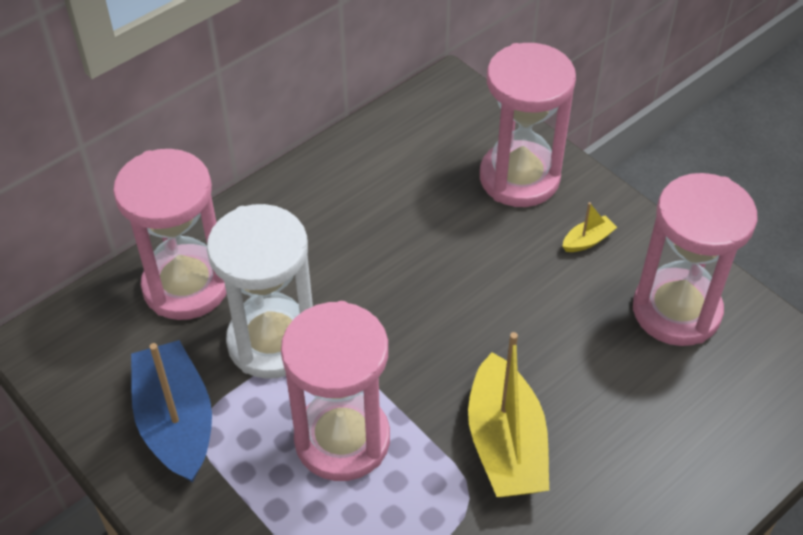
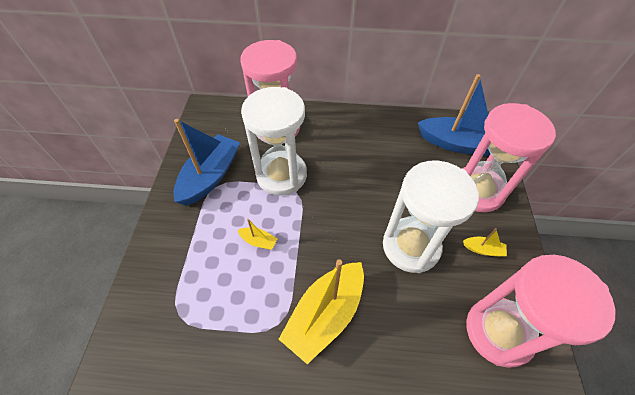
camera: 45 degrees right, 5 degrees up
(342, 439) = (258, 241): pink hourglass -> yellow boat
(442, 135) = (457, 144): none -> blue boat
(515, 298) = (411, 246): none -> white hourglass

